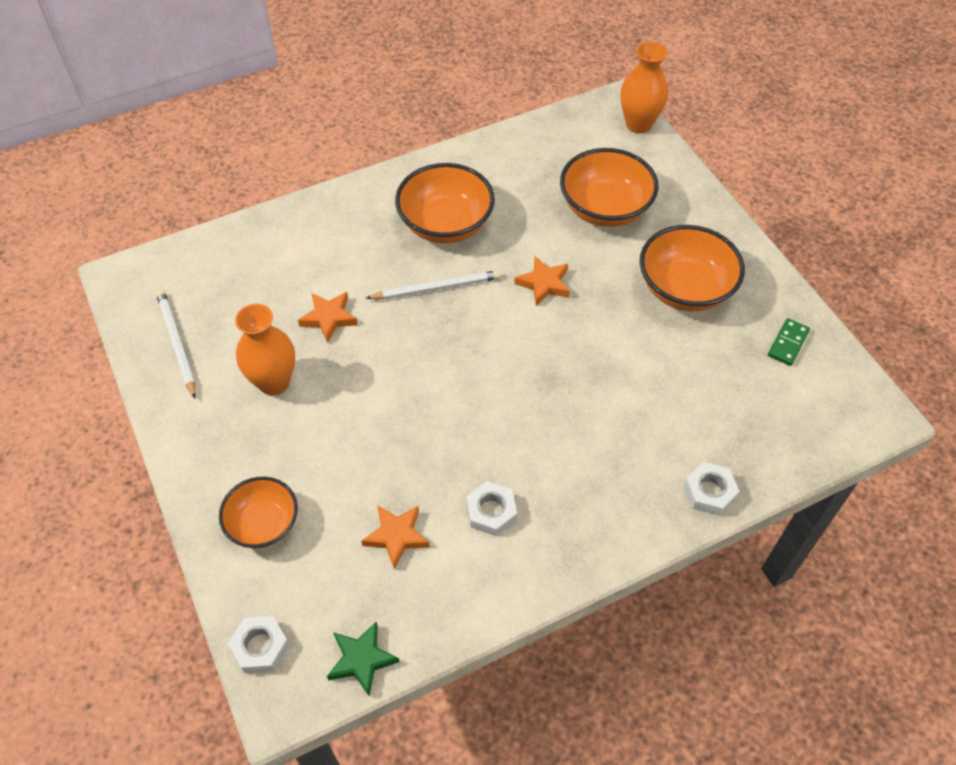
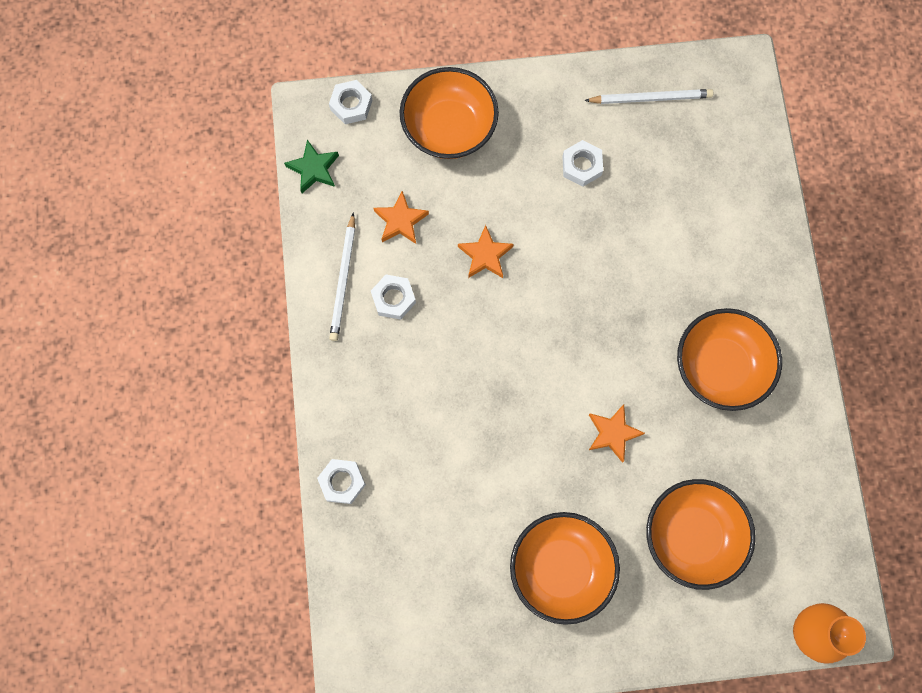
camera: 110 degrees right, 20 degrees up
(263, 524) = (449, 128): orange bowl -> orange bowl, size x1.54
(274, 382) = (581, 166): orange vase -> white nut
(329, 318) = (637, 227): orange star -> orange star (485, 255)
(436, 288) = (641, 332): white pencil -> white pencil (343, 279)
(788, 343) = (462, 636): green domino -> none

